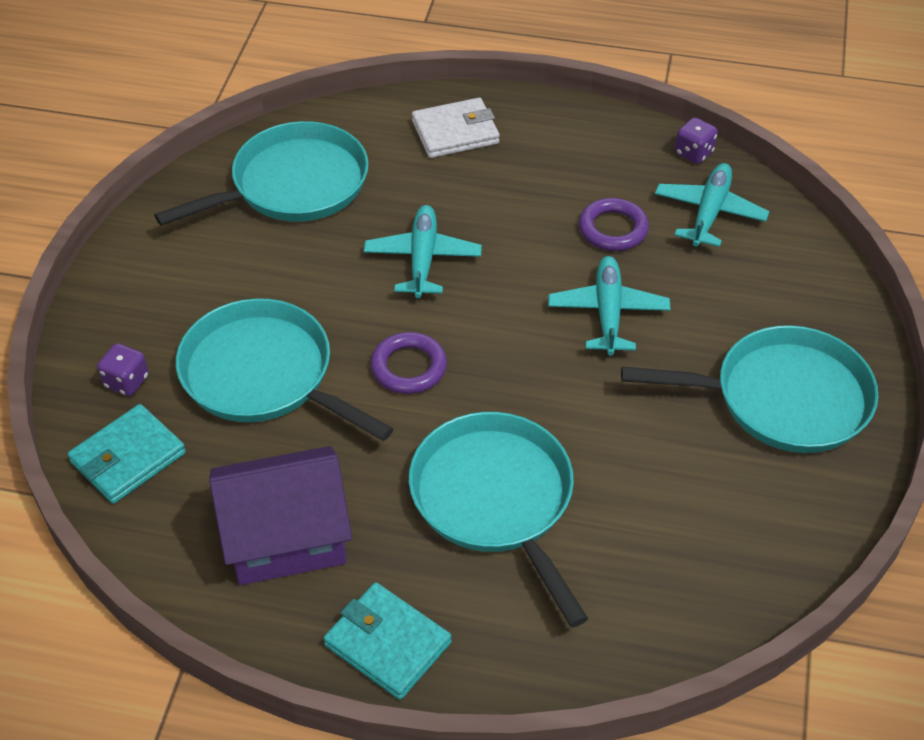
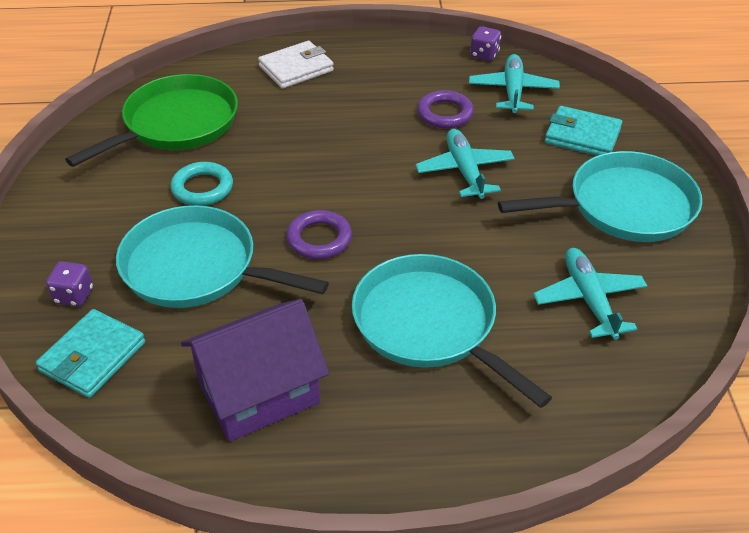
camera: 15 degrees left, 5 degrees down
(293, 185) = (176, 124): turquoise pan -> green pan
(299, 276) = (202, 188): none -> turquoise ring
(387, 644) = (380, 461): turquoise wallet -> turquoise wallet (582, 136)
(422, 258) = (302, 158): turquoise plane -> turquoise plane (589, 299)

